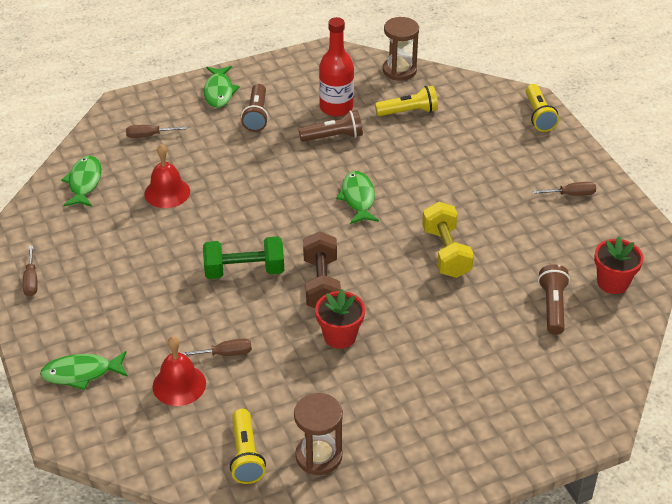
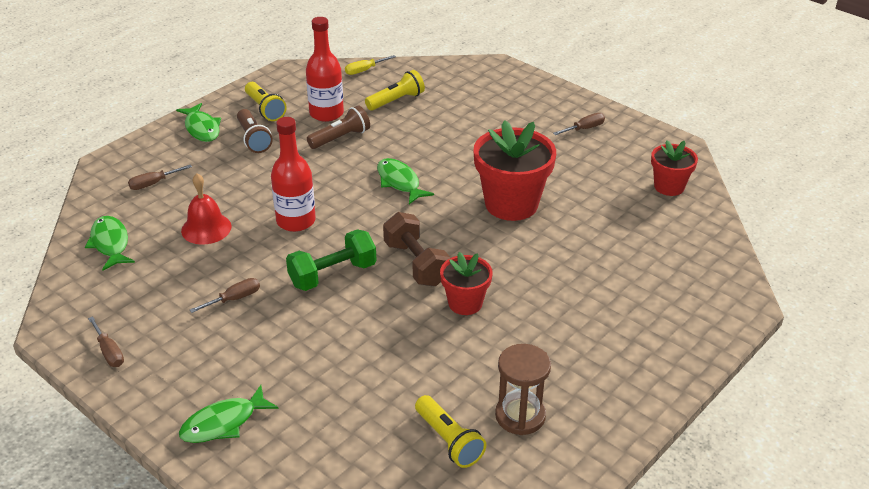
camera: 25 degrees left, 5 degrees down
(179, 385) = (336, 399): red bell -> none
(225, 354) = (364, 354): brown screwdriver -> brown screwdriver (234, 299)
(244, 209) = (296, 221): none -> red bottle
(399, 70) = (364, 70): brown hourglass -> yellow screwdriver
(446, 252) = (511, 204): yellow dumbbell -> red flower pot
(538, 116) = (512, 76): yellow flashlight -> yellow flashlight (265, 109)
(552, 307) = (634, 220): brown flashlight -> none

